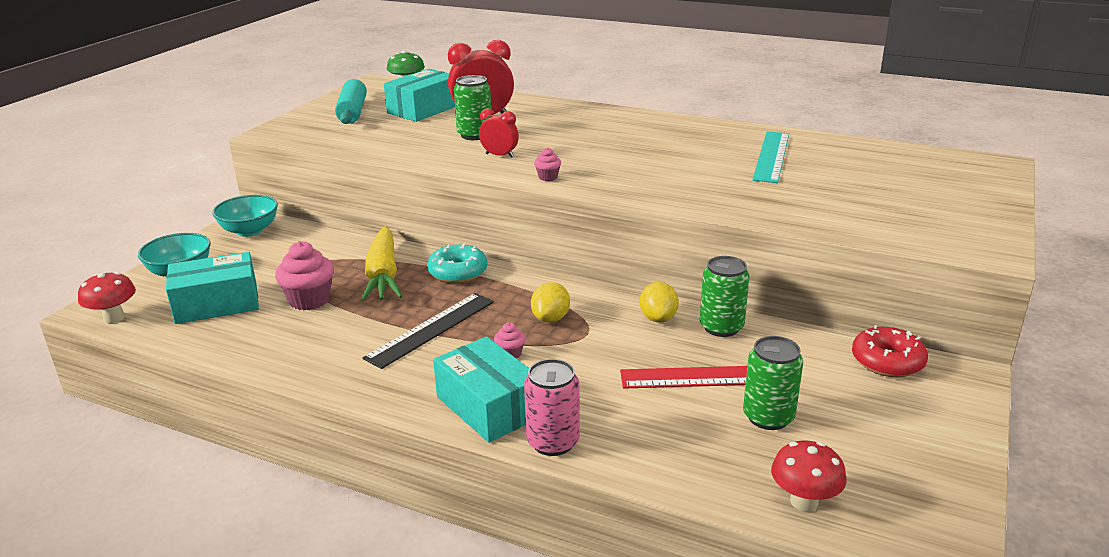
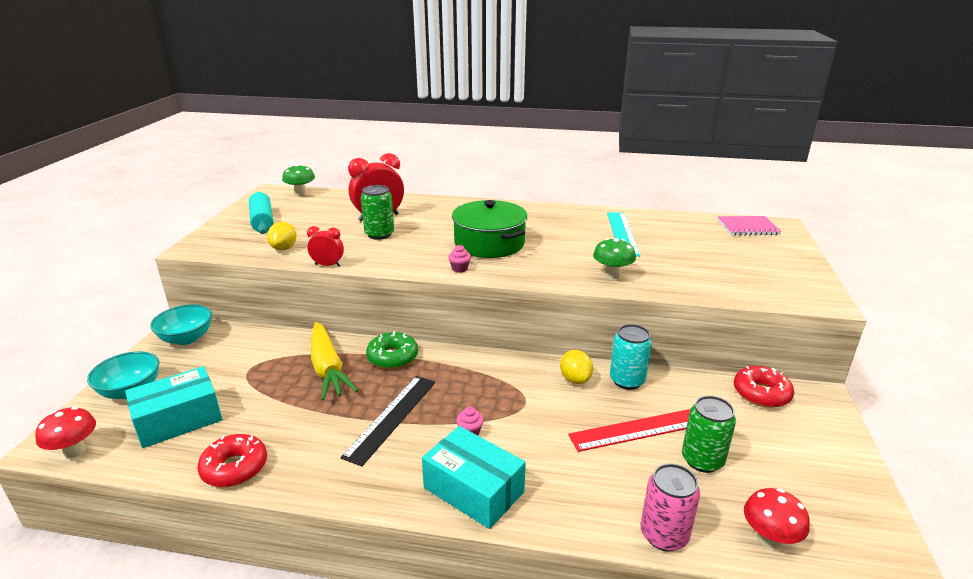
camera: 15 degrees left, 0 degrees up
(255, 352) = (235, 468): none -> red donut
(309, 300) = (268, 403): pink cupcake -> none
(424, 109) = (324, 213): turquoise box -> none
(458, 272) = (392, 357): turquoise donut -> green donut
(499, 155) = (409, 252): red clock -> red clock (328, 265)
(551, 318) = (489, 392): yellow lemon -> yellow lemon (284, 248)
(553, 442) = (544, 517): pink can -> pink can (664, 535)
(597, 154) = (489, 243): none -> green pot
(721, 327) = (627, 380): green can -> turquoise can
(728, 199) = (612, 275): none -> green mushroom
(948, 163) = (747, 227): none -> pink notebook

